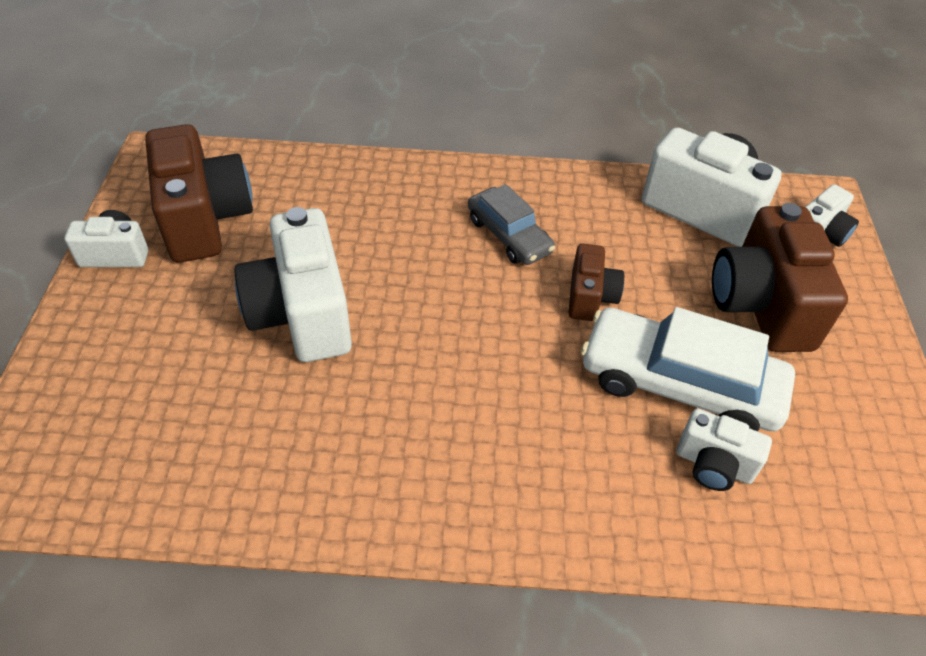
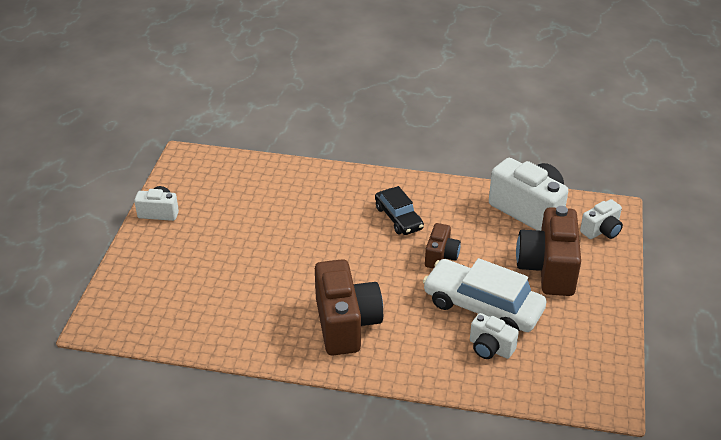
camera: 10 degrees right, 10 degrees down
(204, 219) = (212, 196): brown camera -> brown camera (346, 324)
(302, 314) = (265, 253): white camera -> none
(509, 235) = (398, 218): grey car -> black car

